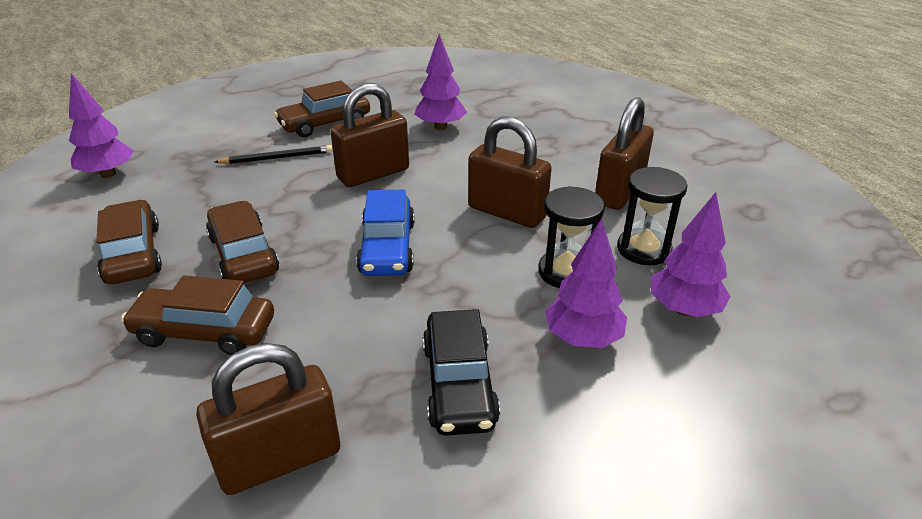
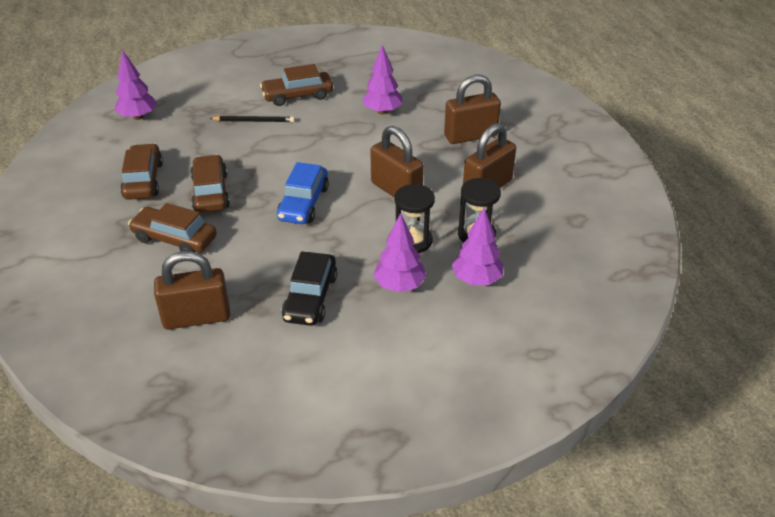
camera: 15 degrees right, 5 degrees up
(373, 174) = (316, 145): brown padlock -> brown padlock (470, 136)

